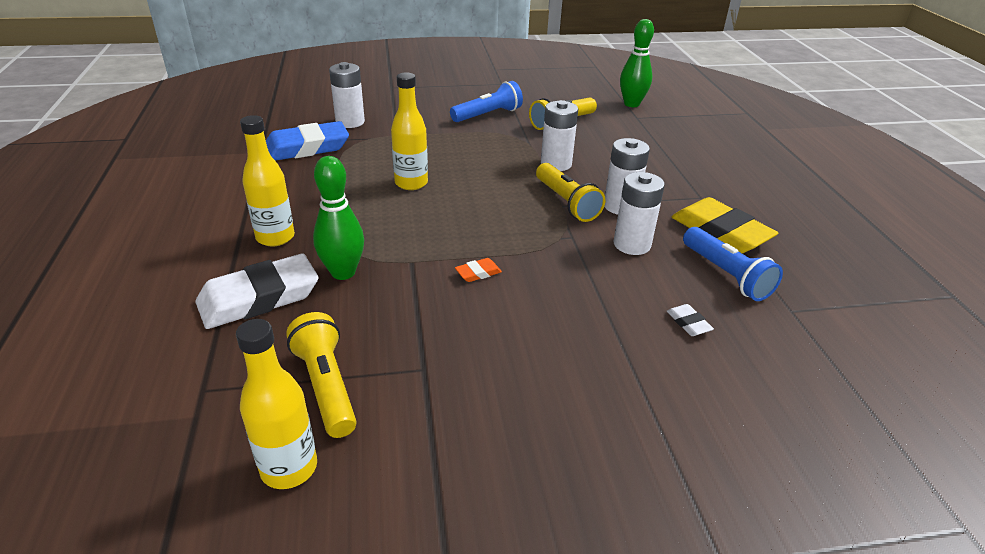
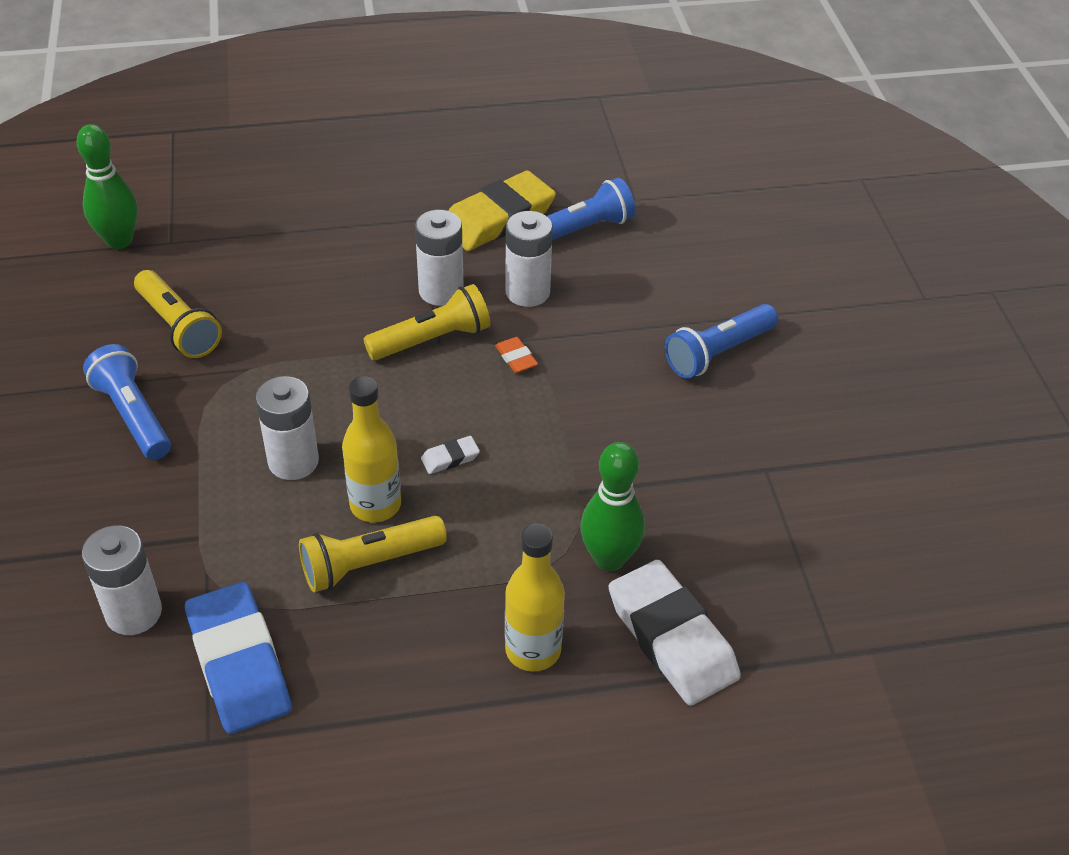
camera: 90 degrees left, 10 degrees up
(289, 468) = (912, 558): yellow bottle -> none
(326, 386) = (806, 546): yellow flashlight -> yellow flashlight (369, 564)
(478, 273) = (597, 427): orange eraser -> orange eraser (516, 358)
(556, 164) = (322, 342): white battery -> white battery (293, 461)
(578, 350) = (718, 353): none -> blue flashlight
(688, 323) = (664, 271): white eraser -> white eraser (450, 458)

